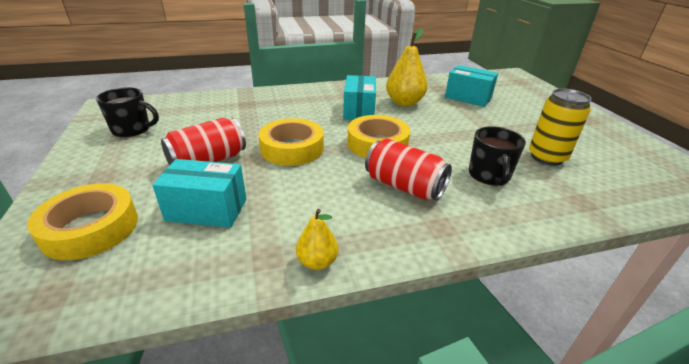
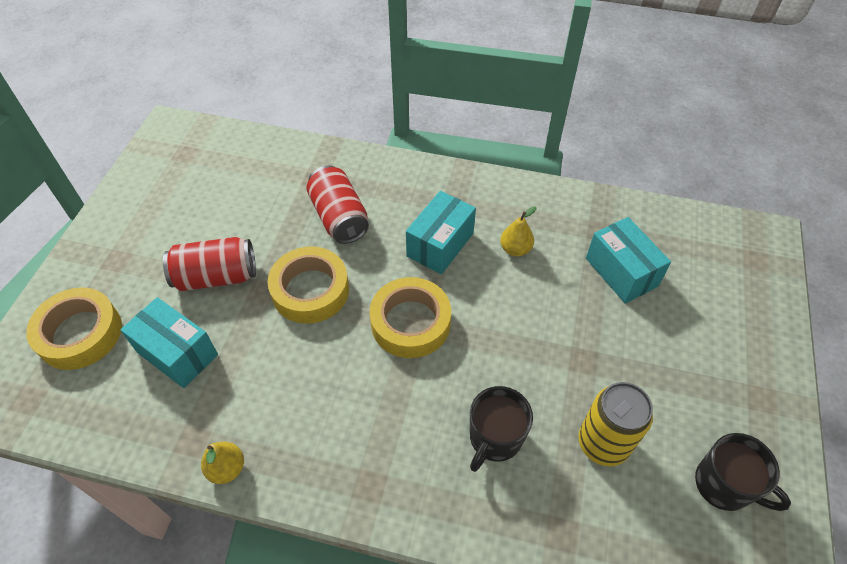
camera: 30 degrees right, 20 degrees up
(132, 129) = (173, 187): black mug -> black mug (724, 485)
(404, 103) = (515, 249): yellow pear -> yellow pear, size x0.56
(404, 186) = (382, 409): red can -> red can (339, 217)

